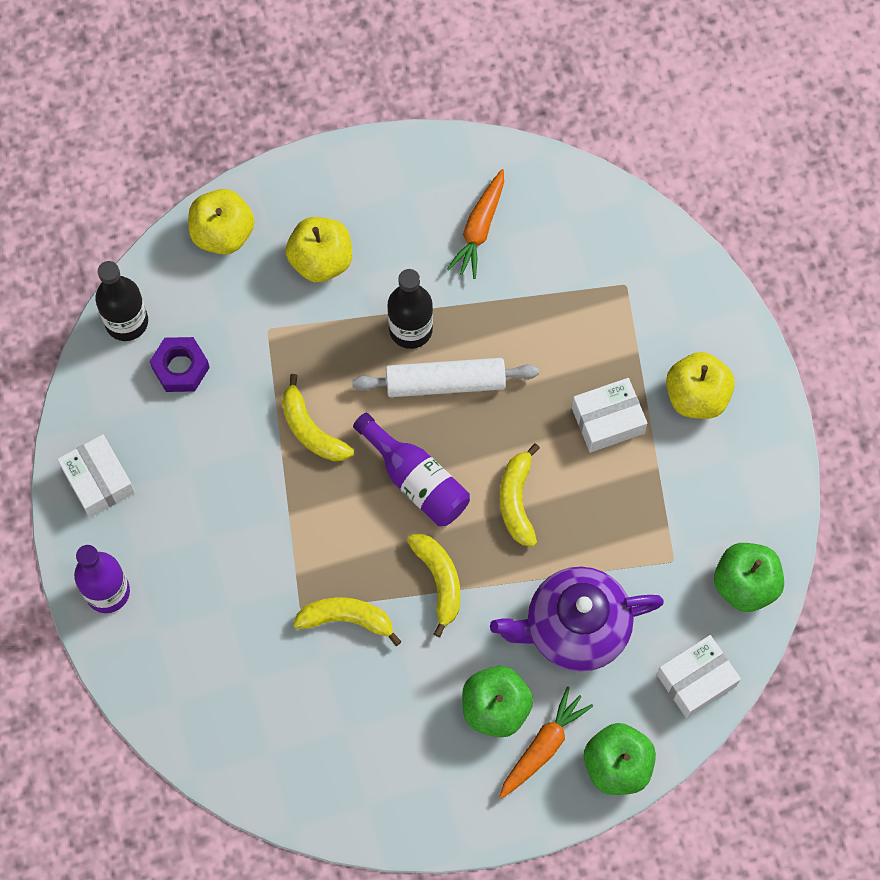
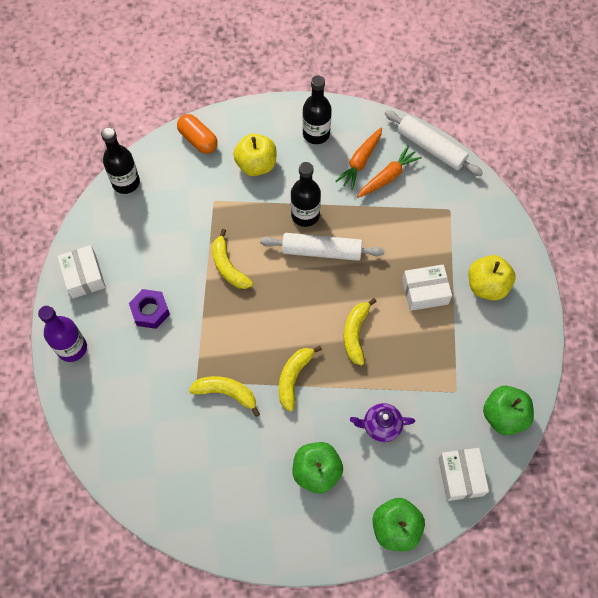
camera: 10 degrees right, 5 degrees down
(180, 368) = (153, 215): purple nut -> purple nut (150, 311)
(223, 233) = (198, 140): yellow apple -> orange capsule
(403, 193) = (316, 134): none -> black bottle
(416, 480) = (291, 309): purple bottle -> none
(439, 581) = (293, 378): yellow banana -> yellow banana turned 150 degrees counterclockwise
(543, 746) = (345, 505): orange carrot -> orange carrot (388, 177)
(574, 628) = (380, 426): purple teapot -> purple teapot, size x0.53
(583, 189) = (431, 148): none -> white rolling pin
(696, 680) = (460, 476): white box -> white box turned 75 degrees counterclockwise

